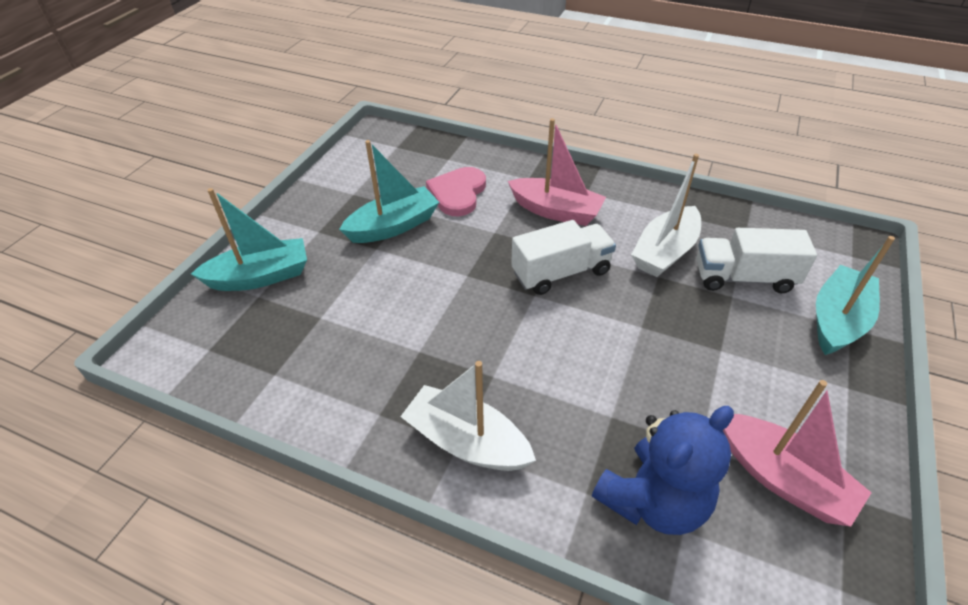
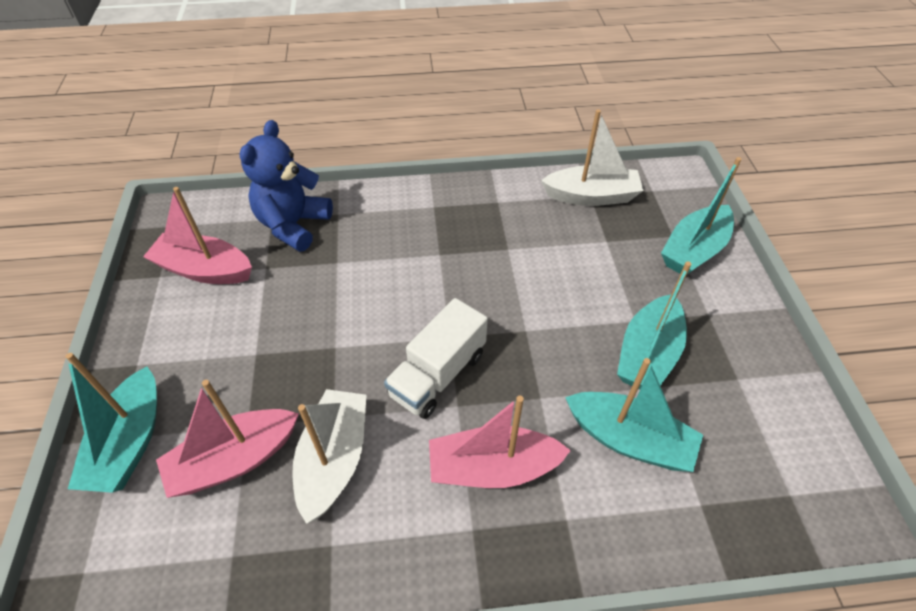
camera: 150 degrees right, 5 degrees up
(458, 193) = (629, 439): pink heart -> turquoise boat
(467, 442) = (429, 209): white boat -> white boat (591, 196)
(743, 278) = (234, 460): white truck -> pink boat

